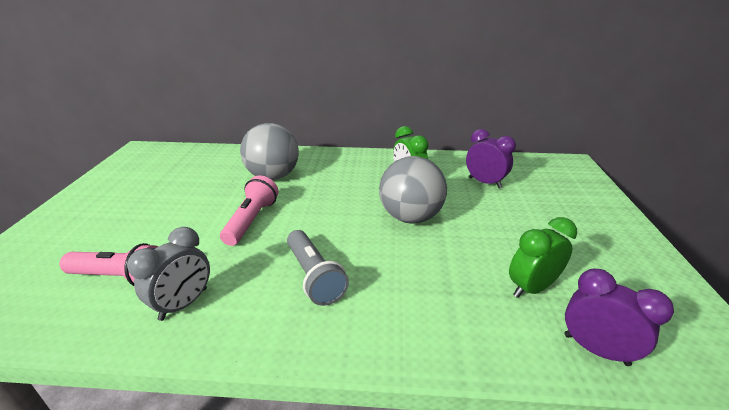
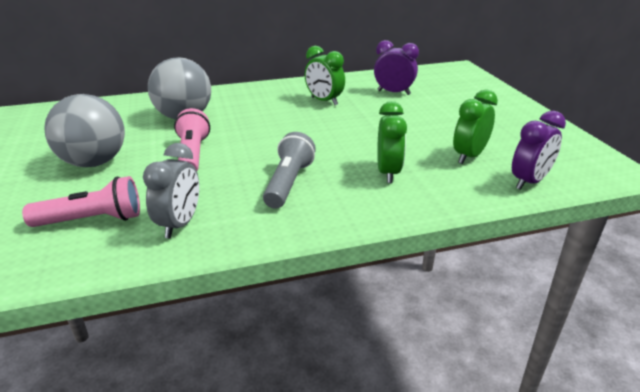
camera: 20 degrees left, 0 degrees up
(314, 276) = (288, 183): grey flashlight -> grey flashlight turned 120 degrees counterclockwise
(410, 217) = (344, 127): grey ball -> grey ball (94, 162)
(424, 289) = (388, 173): none -> green clock
(595, 349) = (529, 182): purple clock -> purple clock turned 120 degrees clockwise

